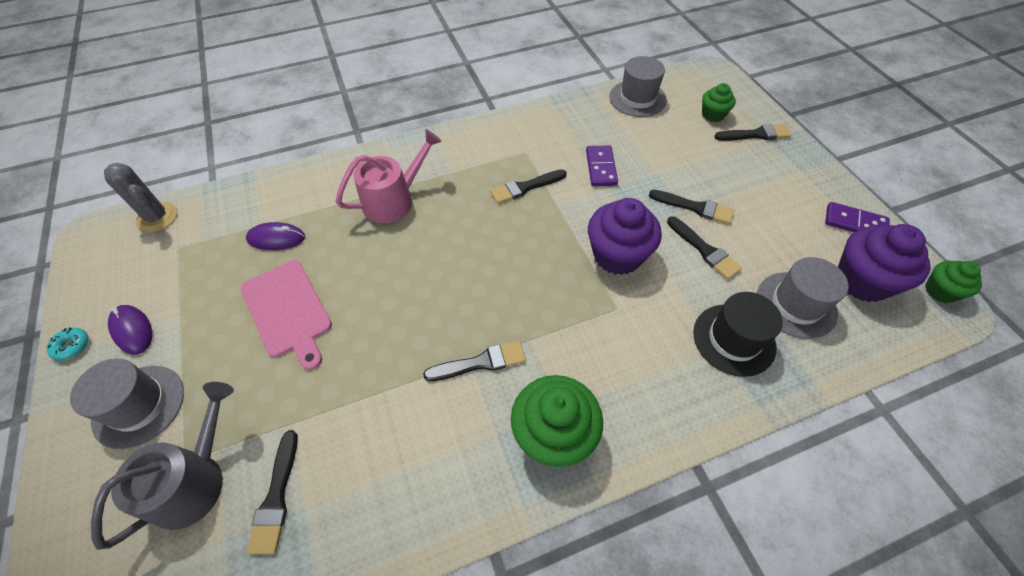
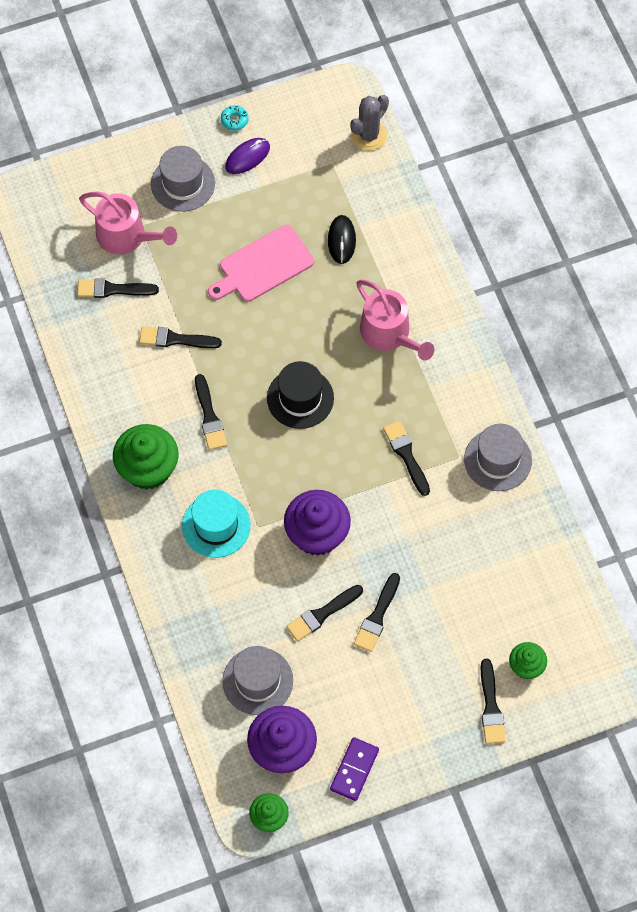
camera: 90 degrees right, 10 degrees up
(194, 481) = (126, 236): grey watering can -> pink watering can
(276, 238) = (341, 240): purple mouse -> black mouse
(369, 407) = (175, 339): none -> black brush
(601, 168) = (435, 531): purple domino -> none
(621, 351) = (216, 525): none -> turquoise hat
(637, 98) = (555, 585): grey hat -> grey hat (498, 460)
(734, 339) = (224, 618): black hat -> black hat (300, 398)

